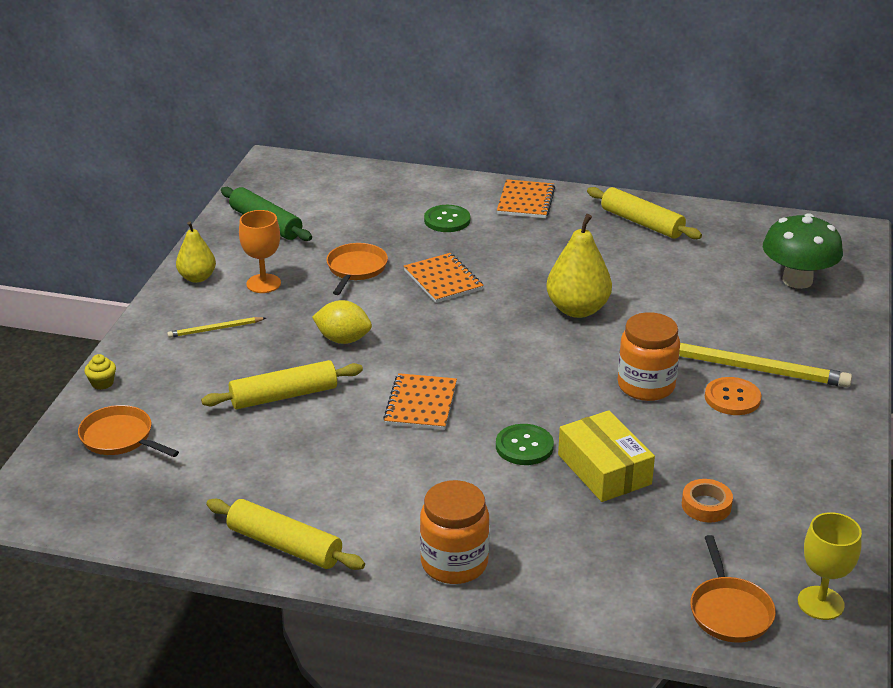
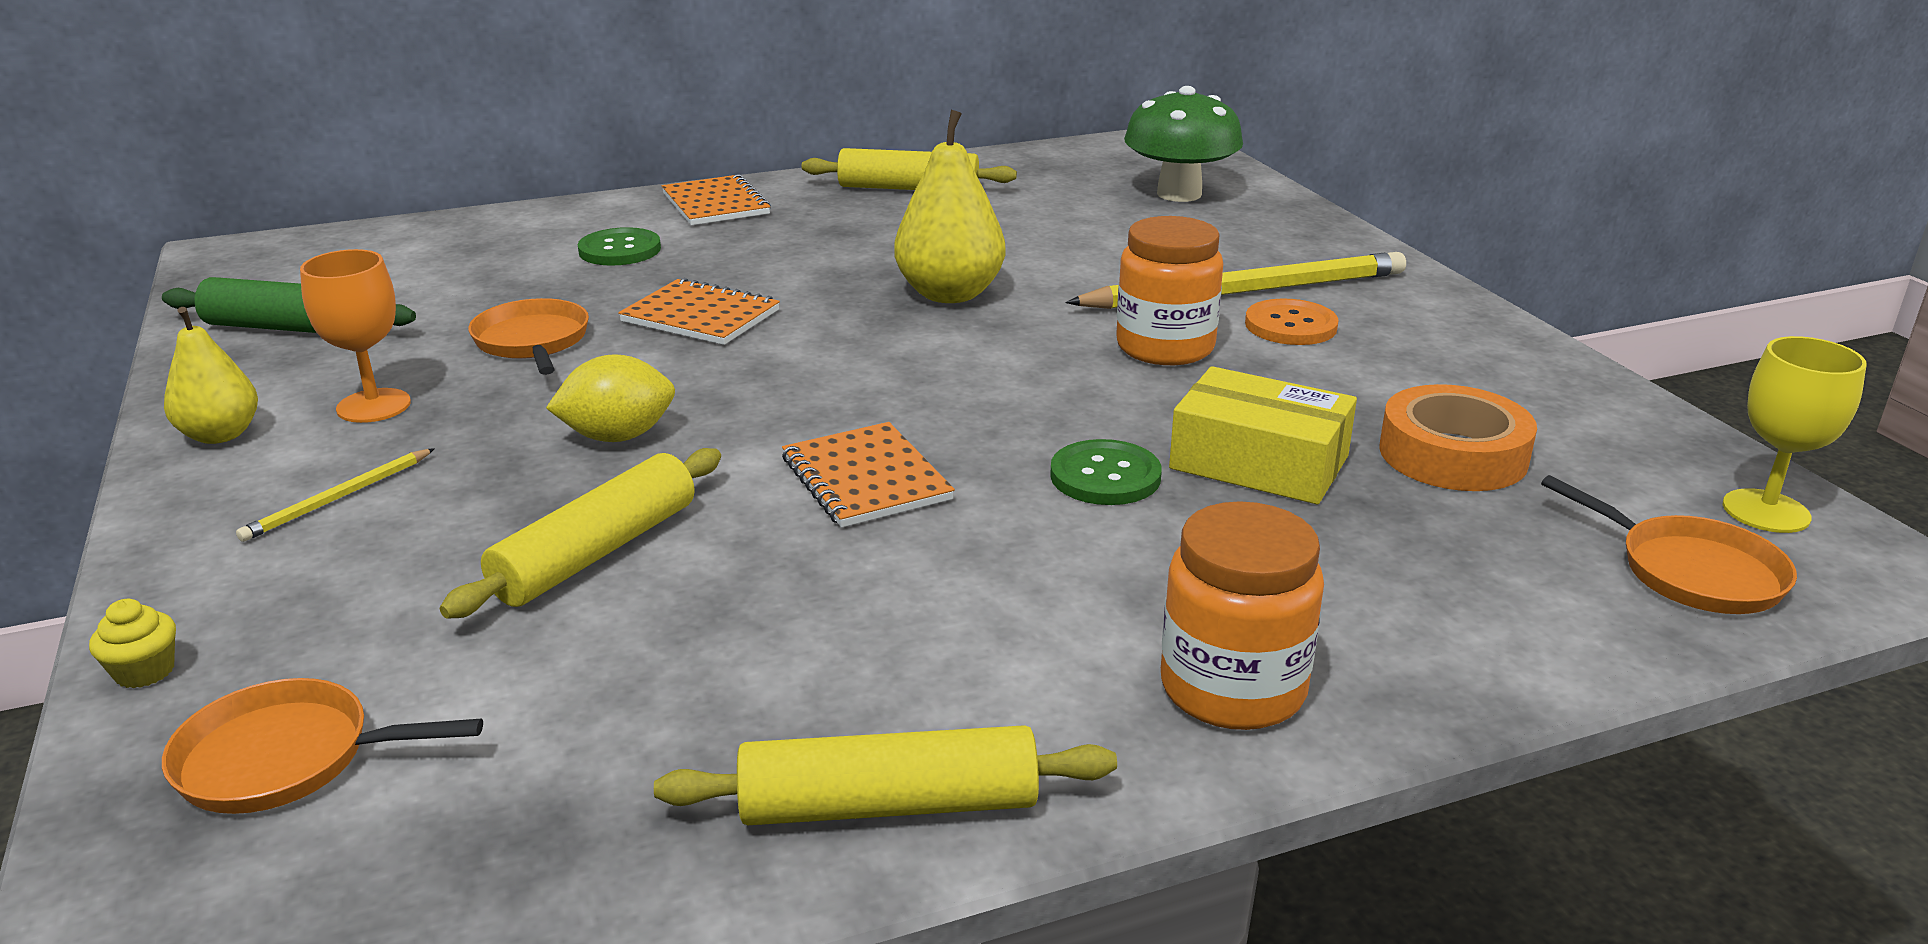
camera: 35 degrees left, 5 degrees down
(706, 505) = (1453, 454): orange tape -> orange tape, size x1.65

